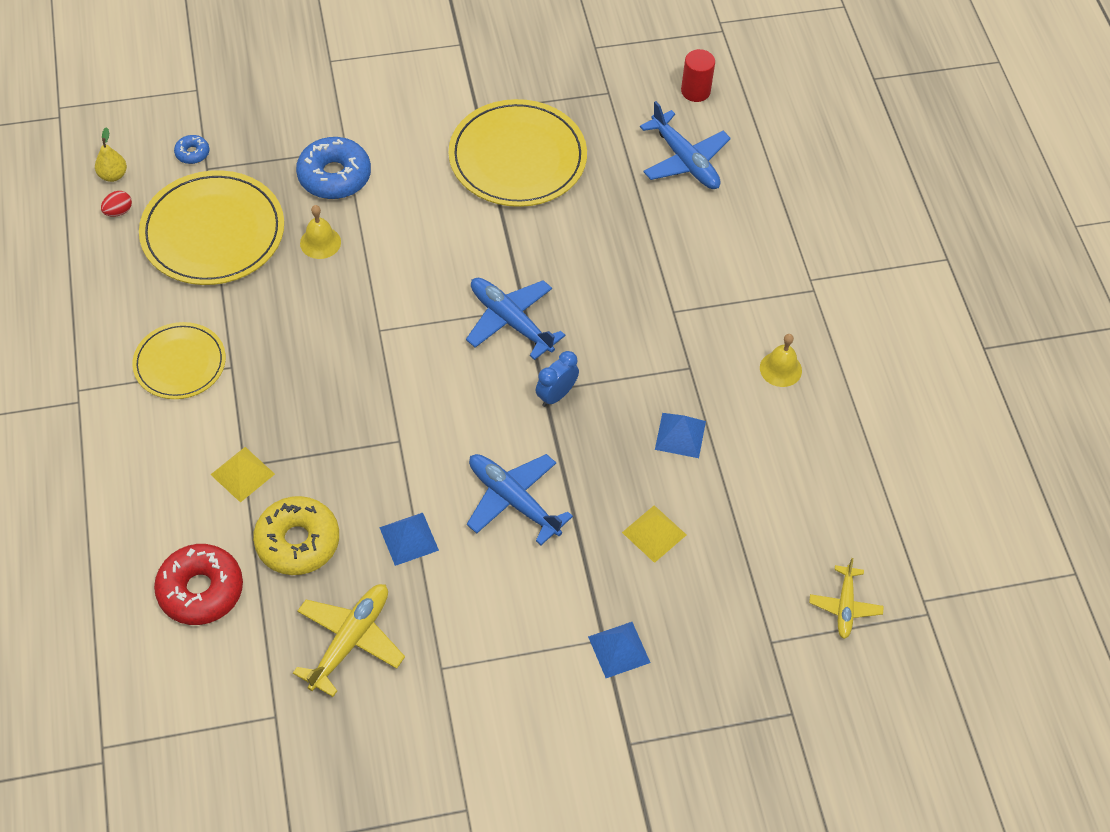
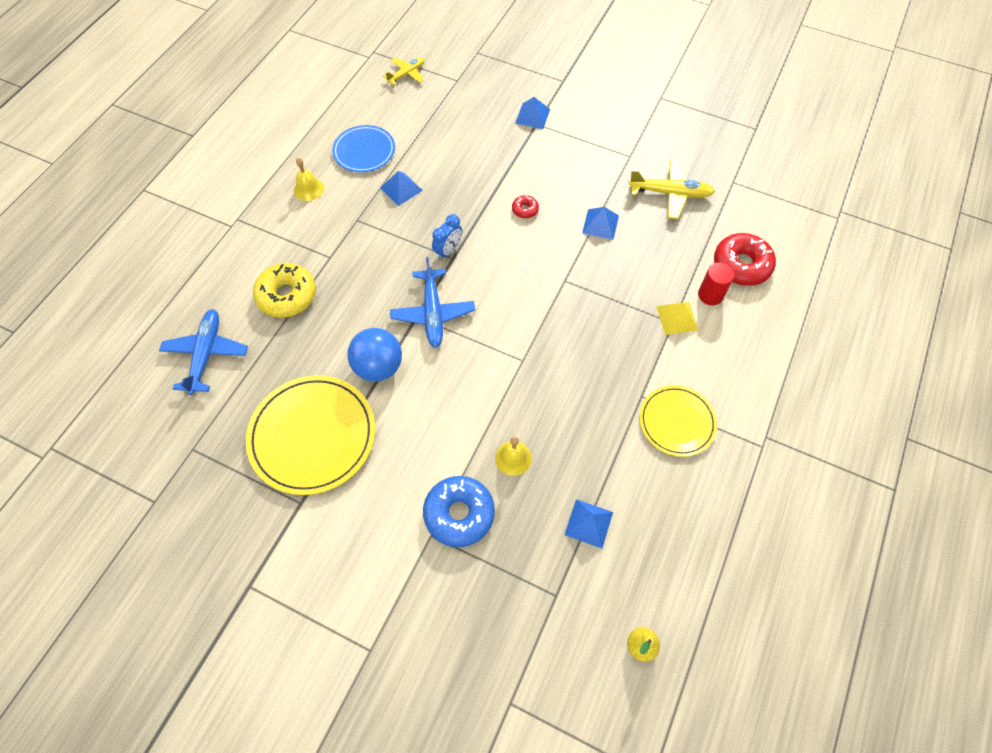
camera: 140 degrees left, 5 degrees up
(118, 211) = (655, 599): red egg -> none
(192, 153) = (558, 623): blue donut -> none
(213, 232) = (589, 523): yellow plate -> blue pyramid
(297, 542) = (667, 259): yellow donut -> yellow donut (287, 296)
(350, 641) = (670, 193): yellow plane -> yellow plane turned 150 degrees counterclockwise
(513, 500) = (525, 209): blue plane -> red donut
(515, 242) = (378, 367): none -> blue ball
(556, 395) = (448, 251): blue clock -> blue clock turned 45 degrees counterclockwise
(654, 533) = (465, 152): yellow pyramid -> none
(695, 91) = (134, 406): red cylinder -> red cylinder (710, 295)
(773, 455) = (364, 151): none -> blue plate

